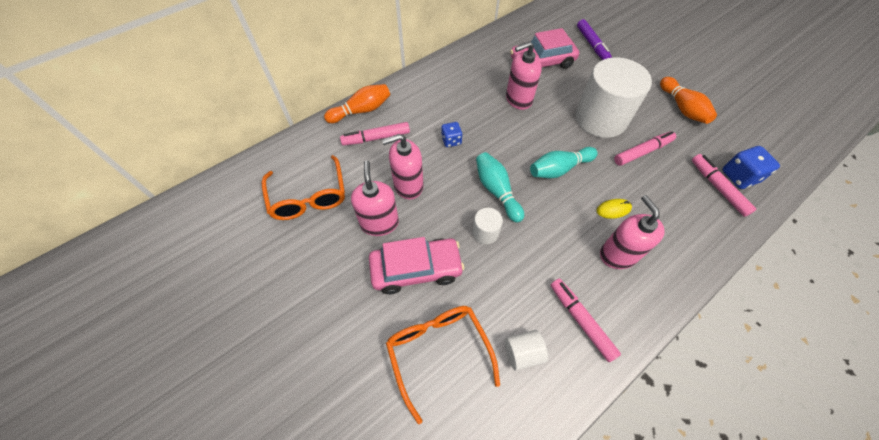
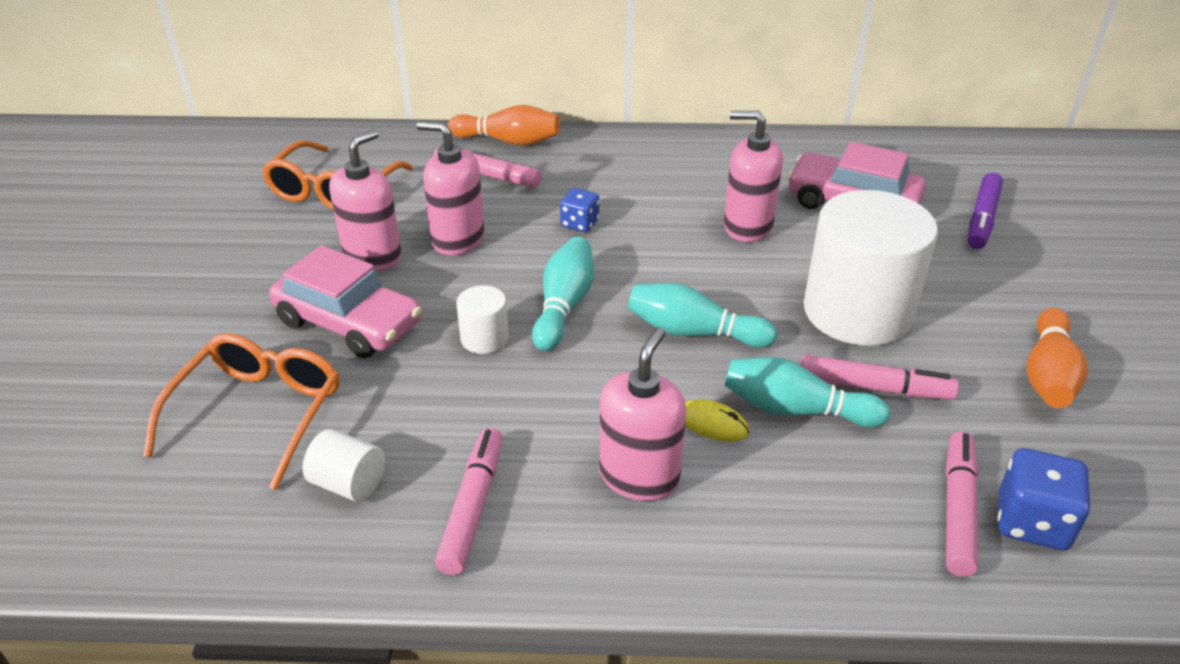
camera: 40 degrees right, 20 degrees down
(631, 181) = (796, 410): none -> turquoise bowling pin

